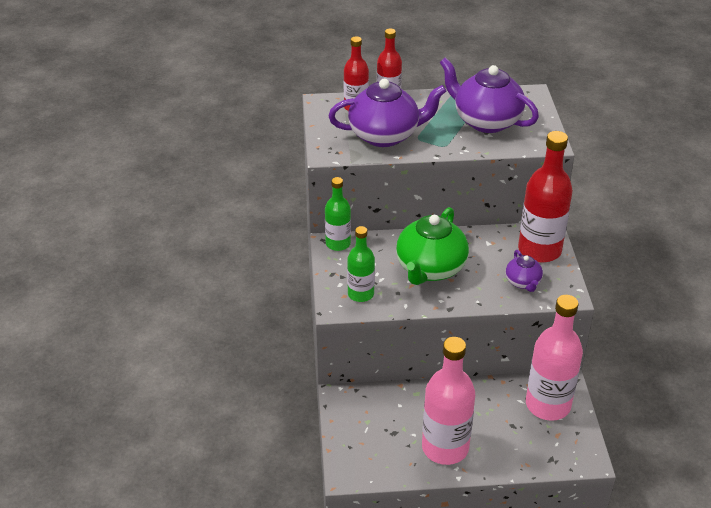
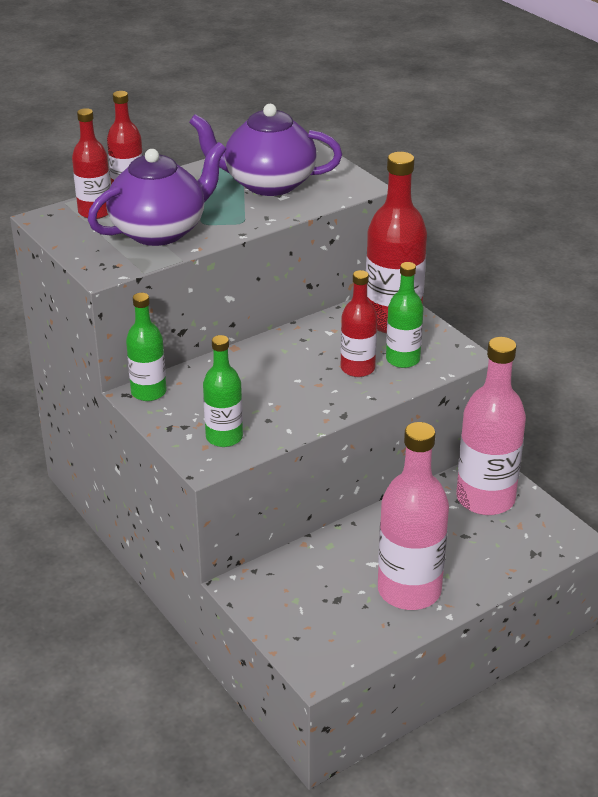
camera: 30 degrees left, 5 degrees down
(430, 269) = (285, 381): green teapot -> none
(486, 277) = (357, 368): none -> red bottle
(523, 282) = (402, 359): purple teapot -> green bottle

